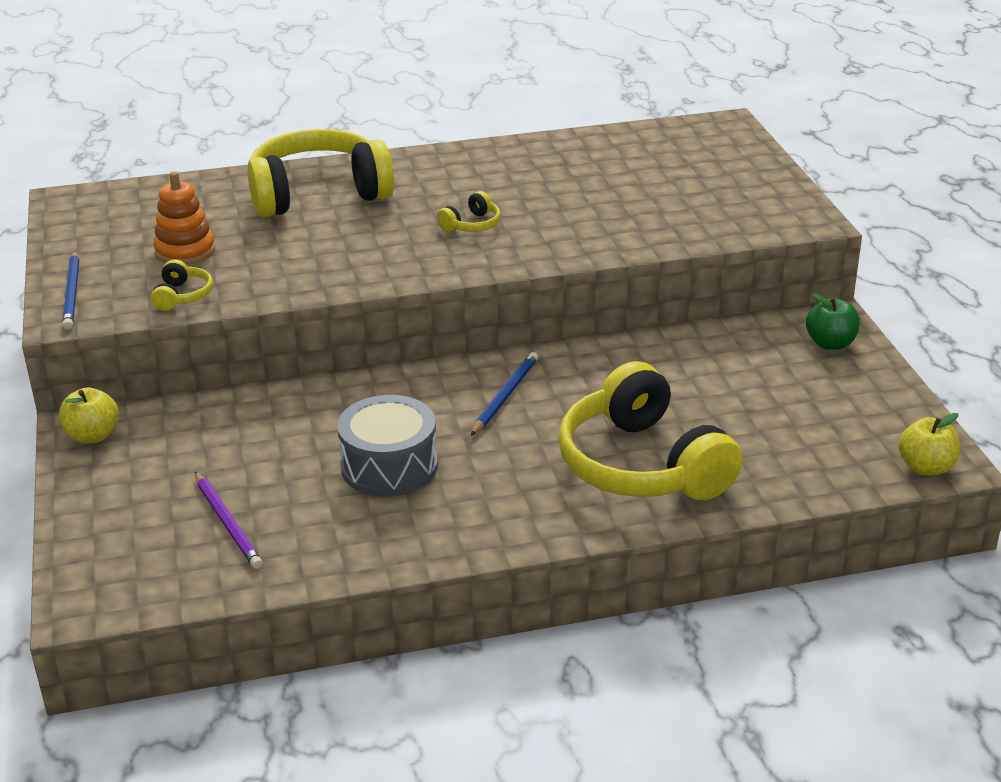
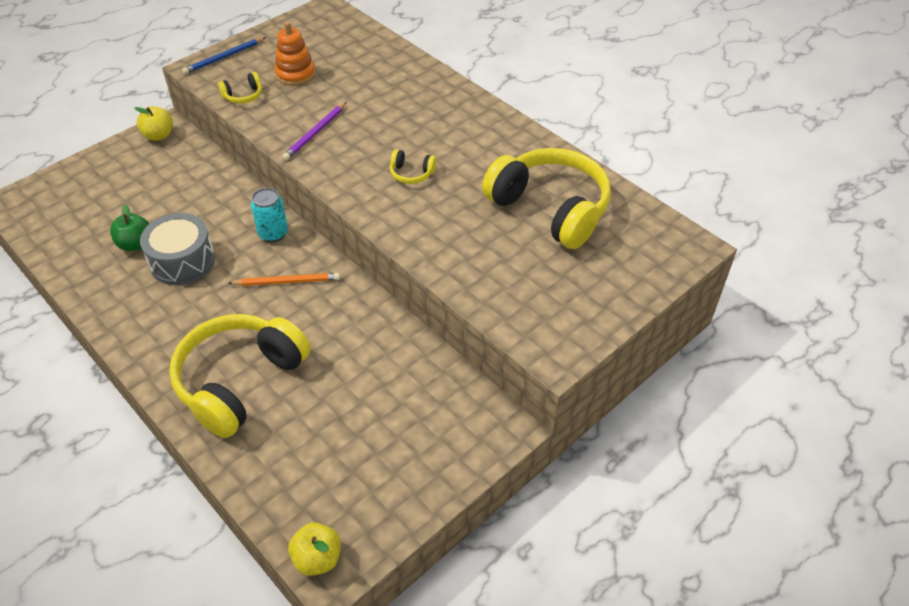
camera: 60 degrees right, 15 degrees up
(227, 523) = (100, 220): purple pencil -> purple pencil (315, 133)
(318, 194) = (404, 93): yellow headphones -> yellow headphones (550, 209)
(408, 387) = (273, 233): none -> turquoise can
(505, 396) = (287, 281): blue pencil -> orange pencil
(830, 343) = (466, 439): green apple -> green apple (135, 244)

